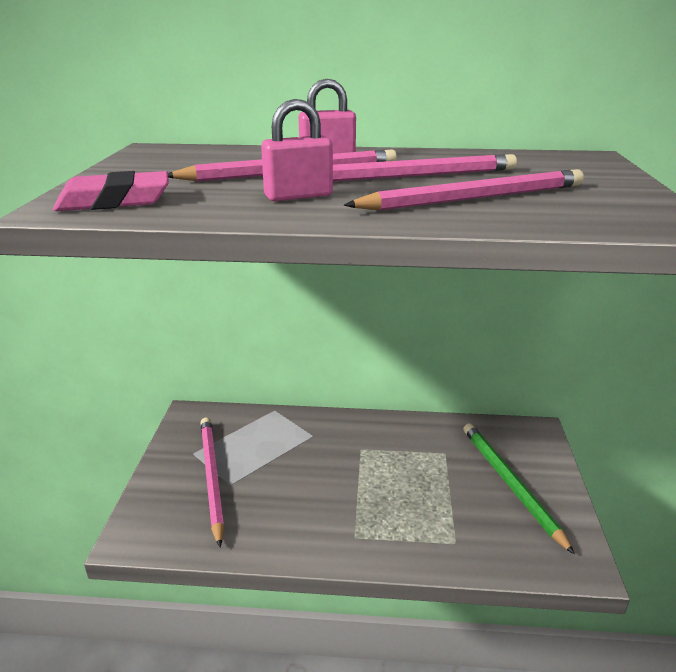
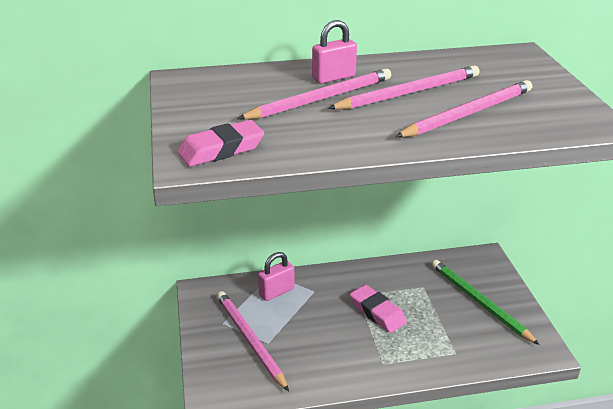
camera: 15 degrees left, 5 degrees up
(298, 196) = (348, 126): pink padlock -> pink padlock (276, 292)
(375, 473) = (377, 312): none -> pink eraser

